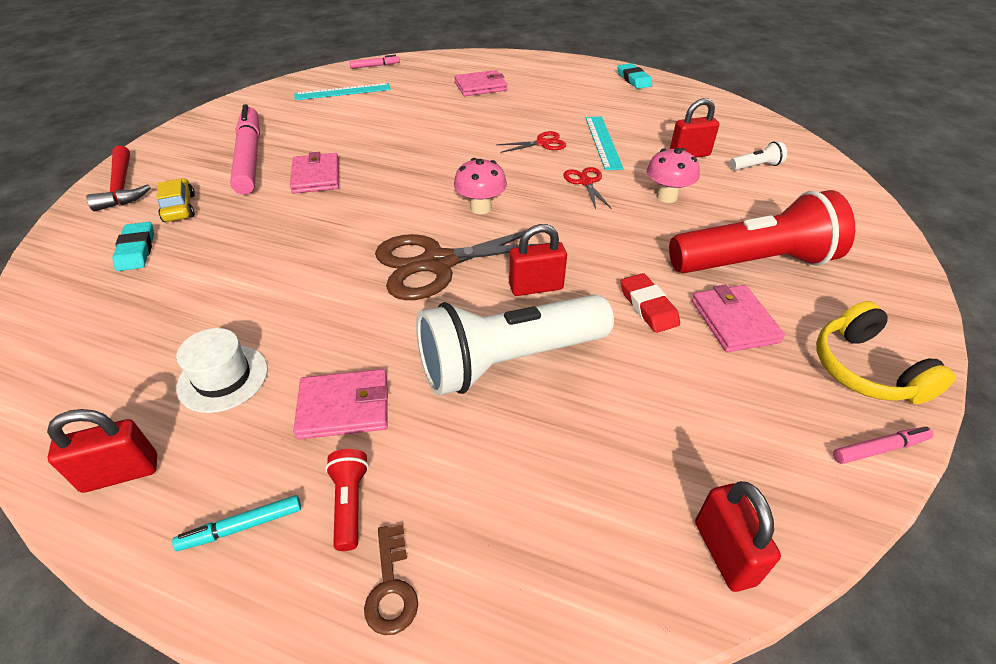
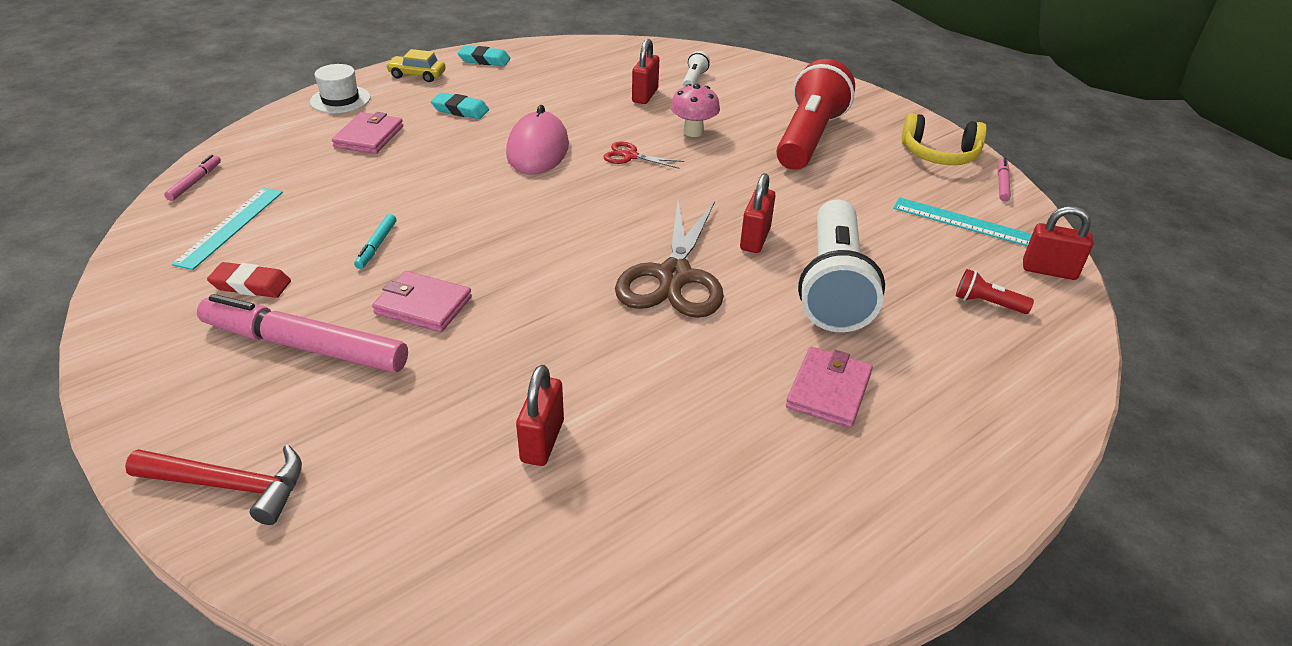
camera: 60 degrees left, 5 degrees down
(121, 473) = (825, 558): red padlock -> red padlock (542, 441)
(136, 250) = (427, 493): turquoise eraser -> turquoise eraser (460, 110)
(179, 208) = (363, 435): yellow car -> yellow car (417, 75)
(223, 378) = (737, 460): white hat -> white hat (340, 100)
(242, 527) = (930, 484): turquoise marker -> turquoise marker (376, 246)
(350, 503) = (936, 416): red flashlight -> red flashlight (987, 303)
(391, 588) = (1020, 417): brown key -> none
(480, 208) = (610, 223): pink mushroom -> none
(542, 143) = (538, 149): red scissors -> pink mouse
(603, 142) = (575, 121): turquoise ruler -> turquoise ruler (962, 222)
(648, 306) = (820, 200): red eraser -> red eraser (251, 285)
(734, 321) = (863, 175): pink wallet -> none

